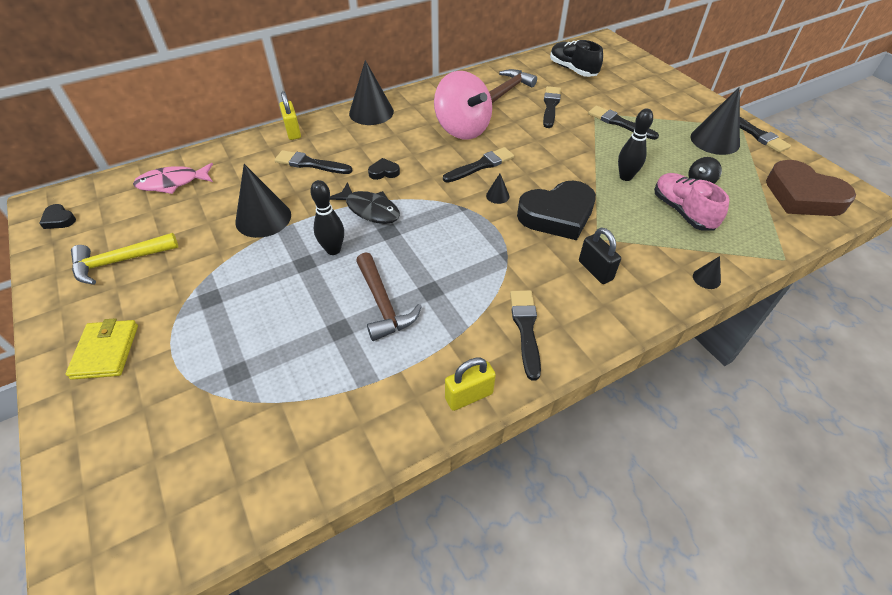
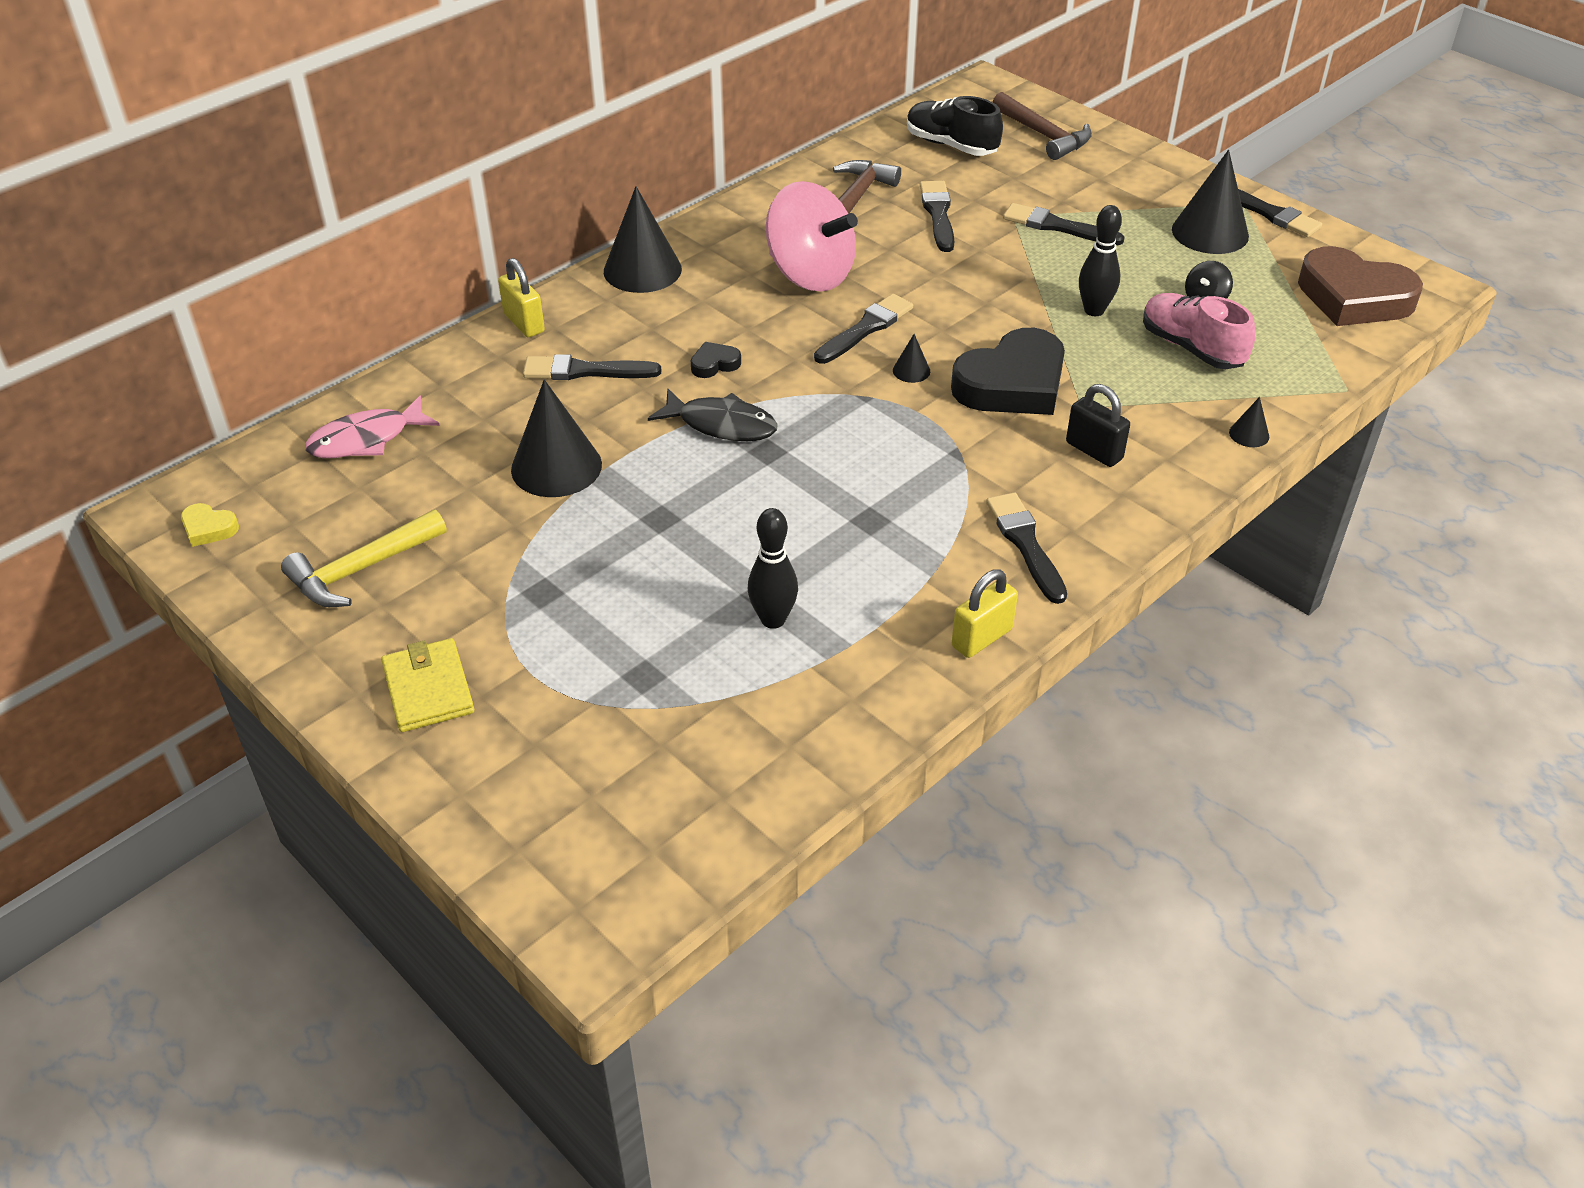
camera: 15 degrees left, 5 degrees down
(59, 219) = (209, 528): black heart -> yellow heart
(333, 250) = (695, 492): black bowling pin -> black bowling pin (773, 619)
(383, 304) = (810, 551): brown hammer -> brown hammer (1044, 135)

